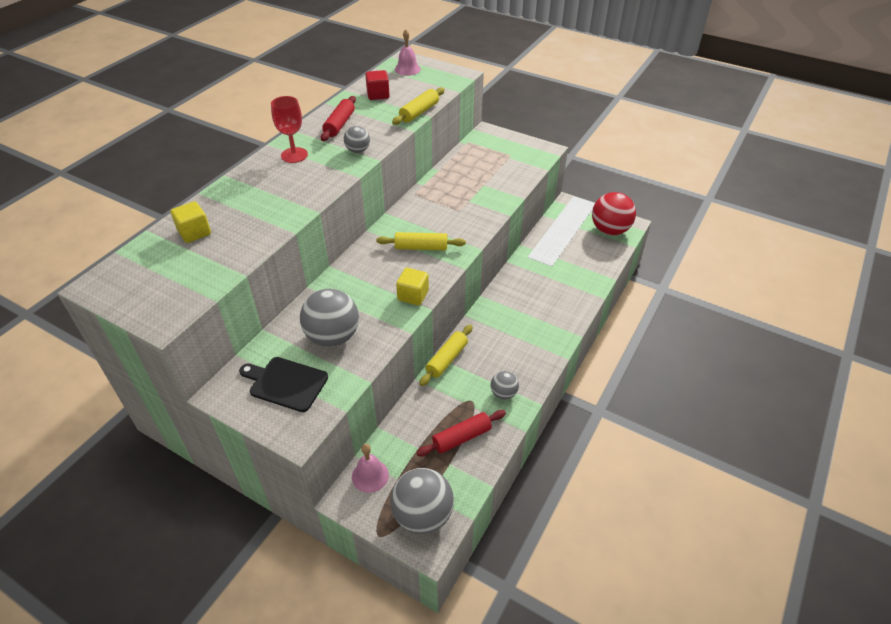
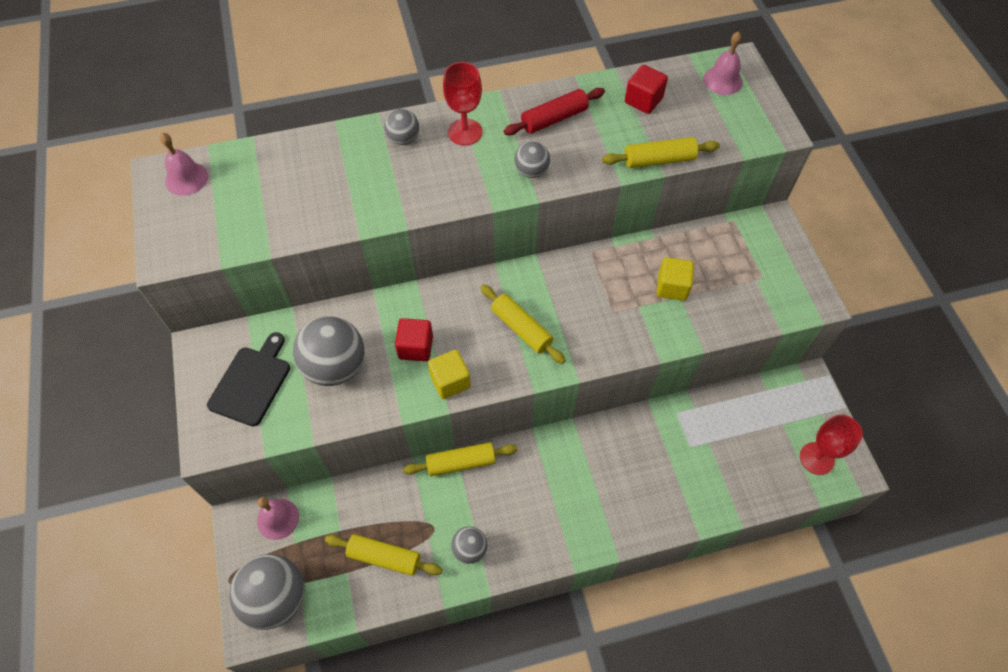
camera: 45 degrees right, 15 degrees up
(122, 276) = (186, 178): none -> pink bell
(194, 232) = (283, 170): yellow cube -> yellow cube (672, 287)
(258, 177) = (403, 139): none -> grey ball
(286, 383) = (252, 382): black cutting board -> black cutting board turned 45 degrees clockwise
(371, 295) = (415, 347): none -> red cube
(461, 438) = (384, 557): red rolling pin -> yellow rolling pin
(609, 230) = (816, 458): red ball -> red goblet

